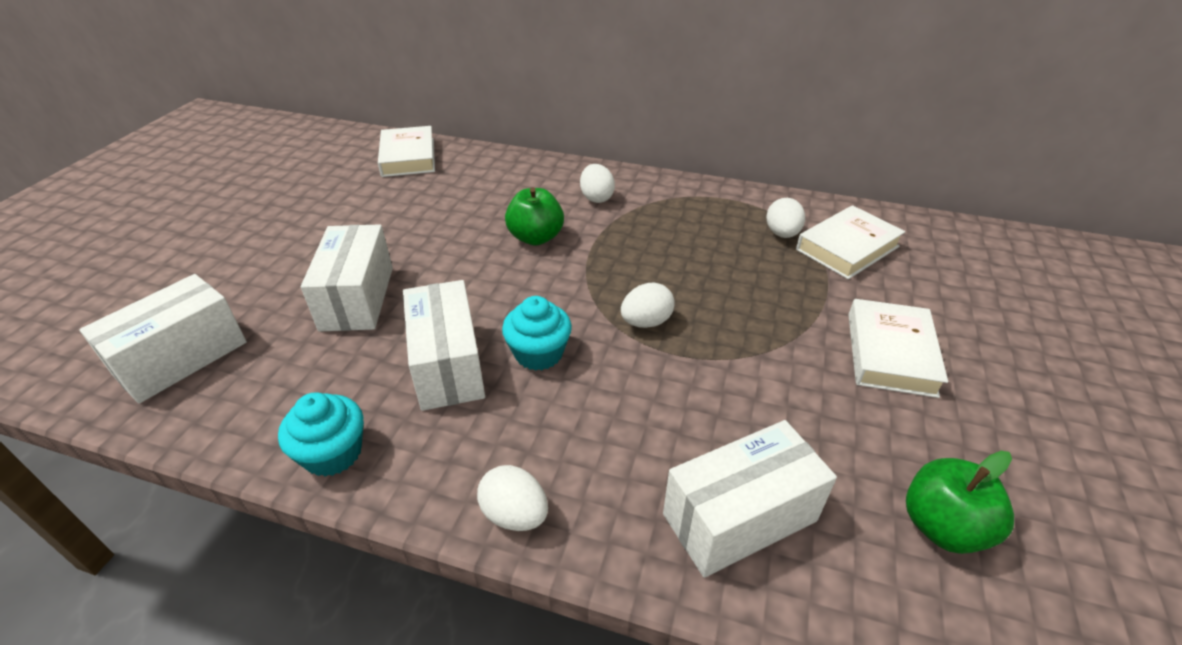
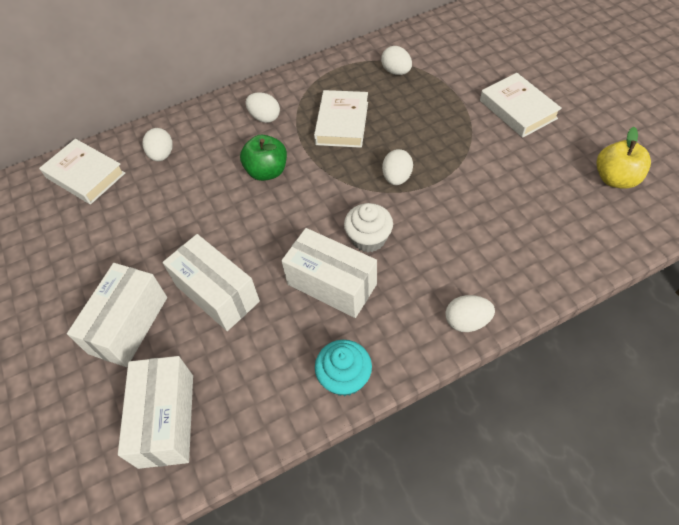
camera: 40 degrees left, 15 degrees up
(477, 176) = (162, 155): none -> white egg
(538, 353) = (368, 238): turquoise cupcake -> white cupcake
(739, 518) = (549, 239): white box -> white box (129, 325)
(847, 248) = (436, 59): white book -> white book (342, 123)
(942, 526) = (615, 179): green apple -> yellow apple

